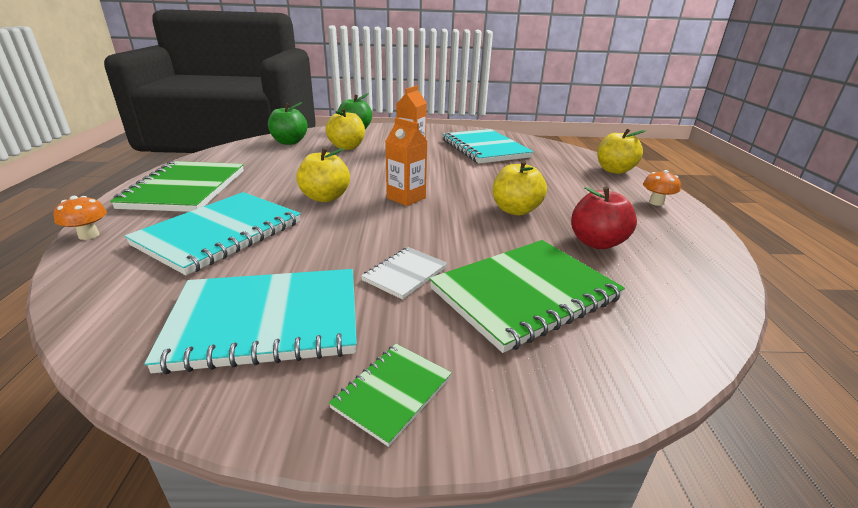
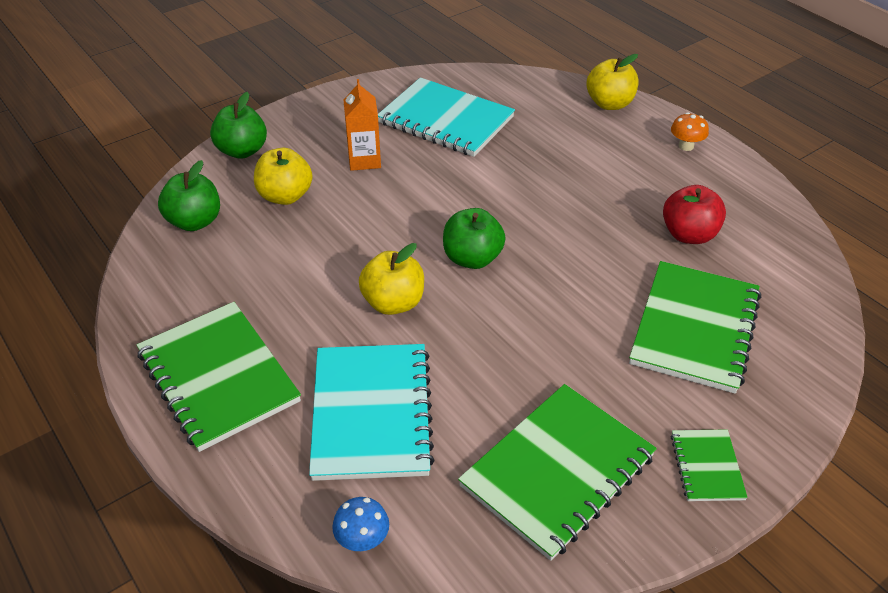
camera: 35 degrees left, 15 degrees up
(89, 235) = (243, 497): orange mushroom -> none
(89, 286) = (362, 540): none -> blue mushroom
(266, 321) = (557, 471): turquoise notebook -> green notebook
(405, 274) = (592, 360): white notebook -> none
(406, 198) = (472, 258): orange carton -> green apple
(515, 210) = (587, 223): yellow apple -> none

